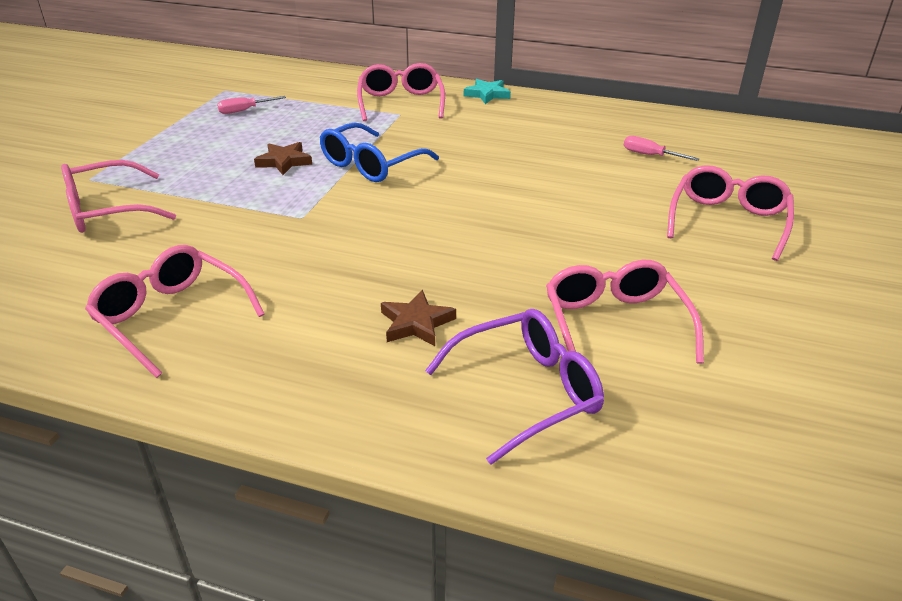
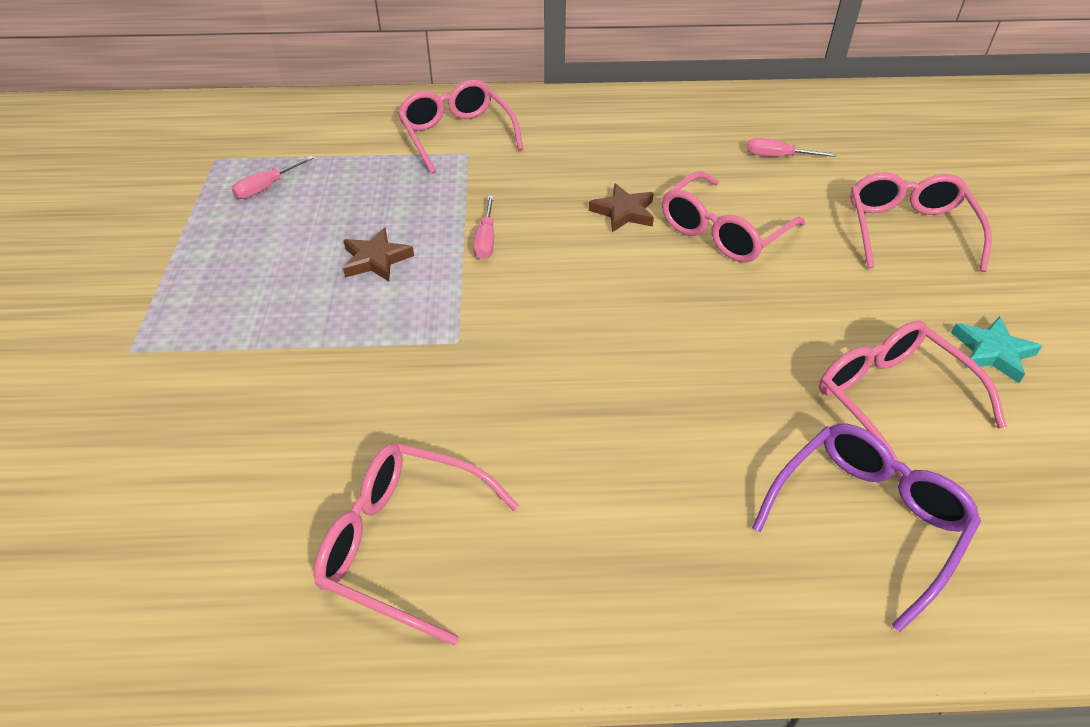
camera: 20 degrees left, 10 degrees up
(107, 210) = (194, 397): pink glasses -> pink glasses (722, 232)
(371, 165) = (486, 240): blue glasses -> pink screwdriver
(416, 323) = (694, 462): brown star -> brown star (624, 212)
(487, 94) = (549, 102): turquoise star -> turquoise star (992, 352)

